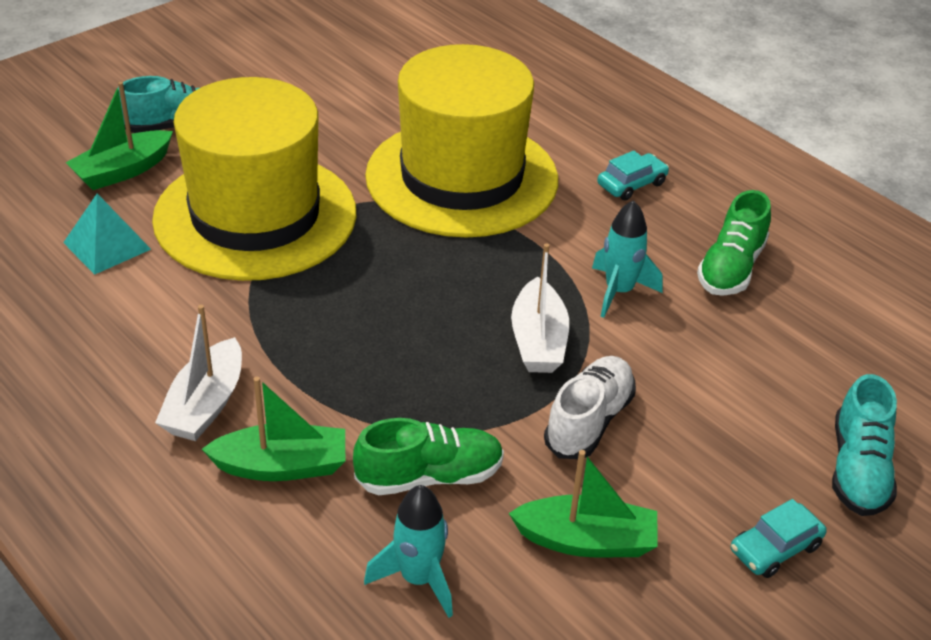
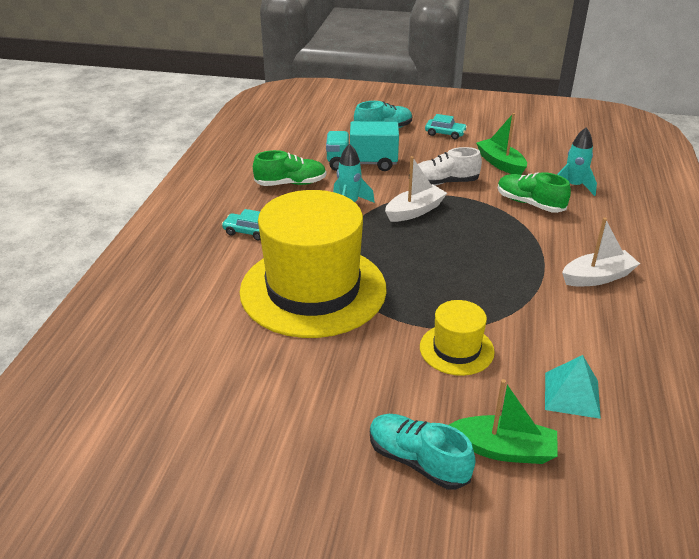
camera: 125 degrees left, 5 degrees down
(255, 216) = (456, 349): yellow hat -> yellow hat, size x0.46
(282, 466) = (586, 238): green boat -> none
(736, 368) = (362, 163): none -> turquoise truck

